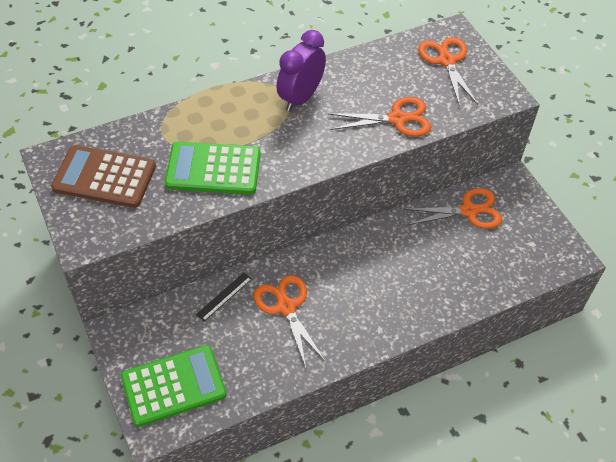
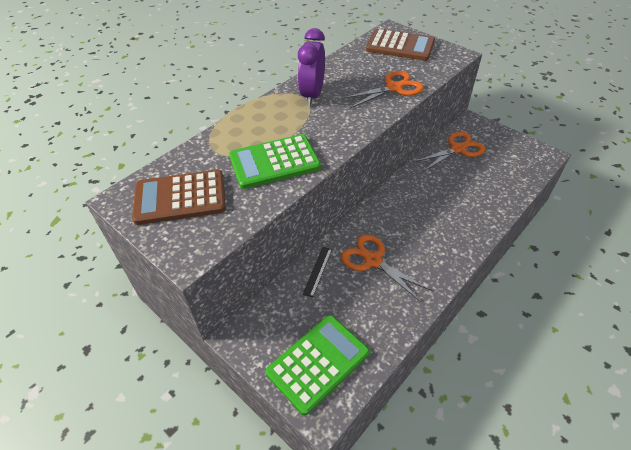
camera: 20 degrees left, 5 degrees down
(446, 60) = (400, 46): orange scissors -> brown calculator

